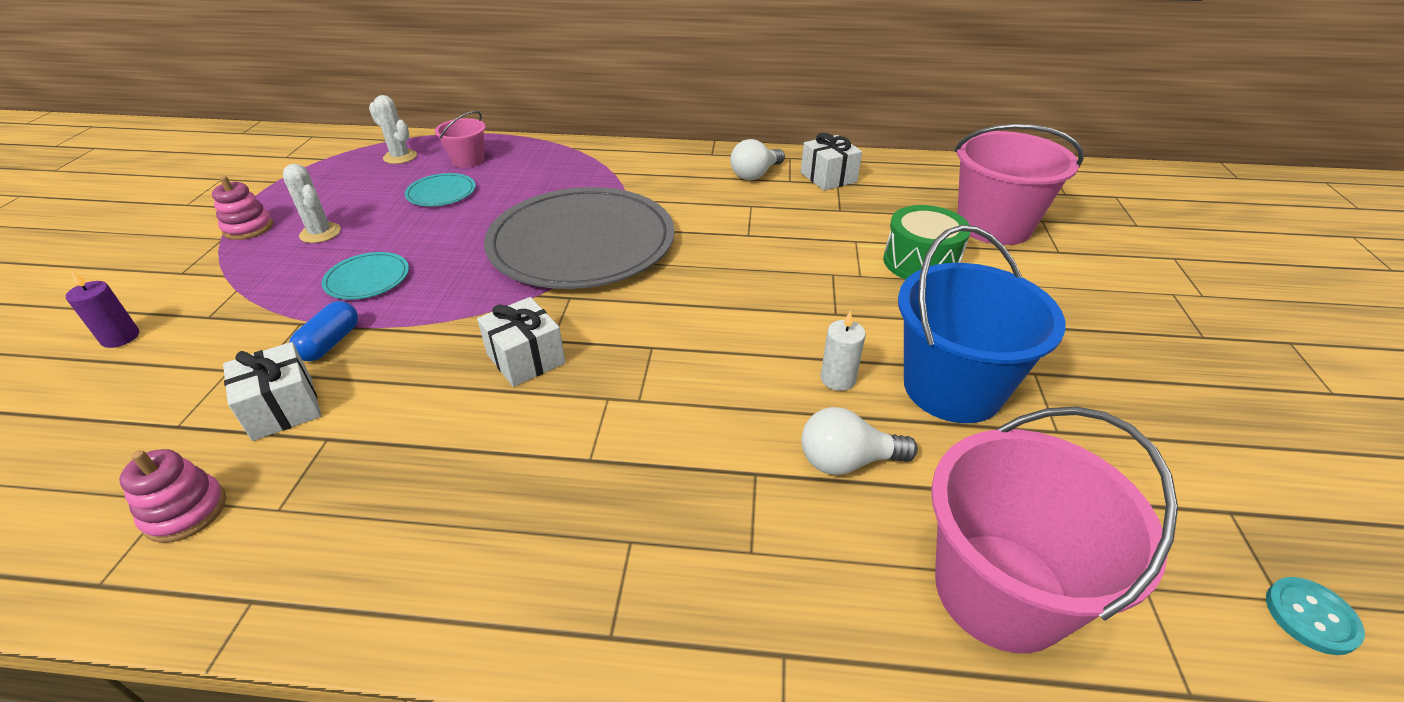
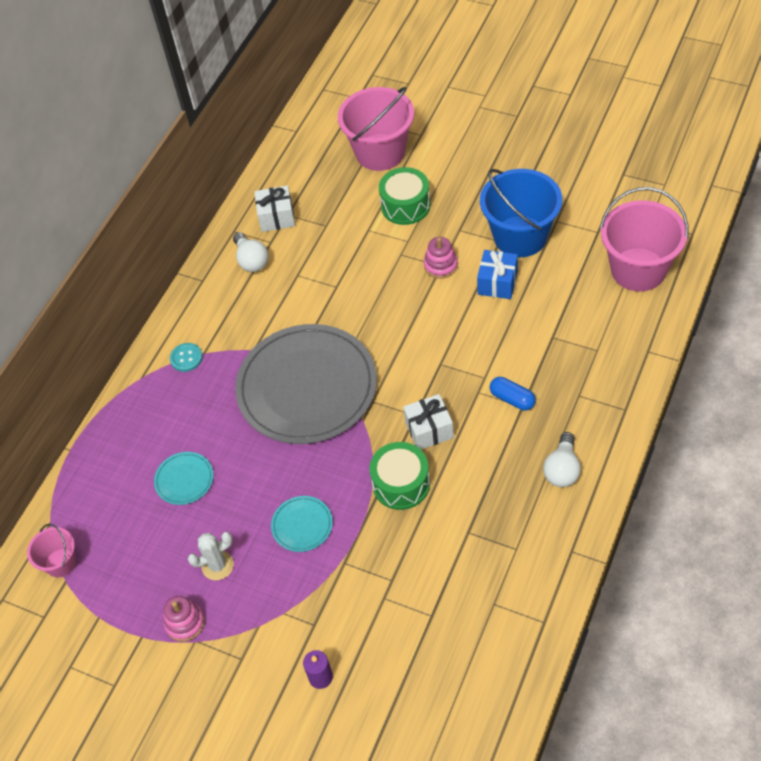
camera: 65 degrees left, 15 degrees up
(185, 512) = (505, 593): pink stacking toy -> pink stacking toy (441, 265)
(283, 408) = (433, 559): white gift -> none
(330, 343) = (375, 540): blue capsule -> blue capsule (512, 399)
(400, 157) = (94, 515): white cactus -> none
(427, 349) = (401, 484): none -> green drum
(468, 160) = (128, 459): pink bucket -> pink bucket (60, 563)
(838, 379) = (497, 283): white candle -> blue gift
(847, 461) = (556, 298): white light bulb -> white light bulb (562, 469)
(1311, 616) = (673, 180): turquoise button -> turquoise button (186, 358)

